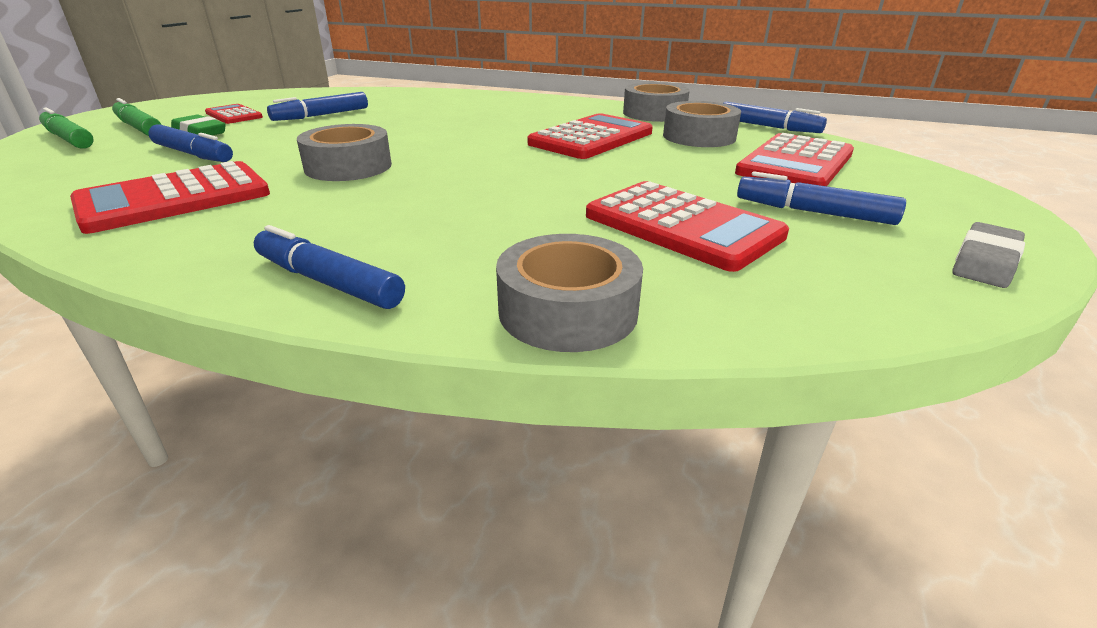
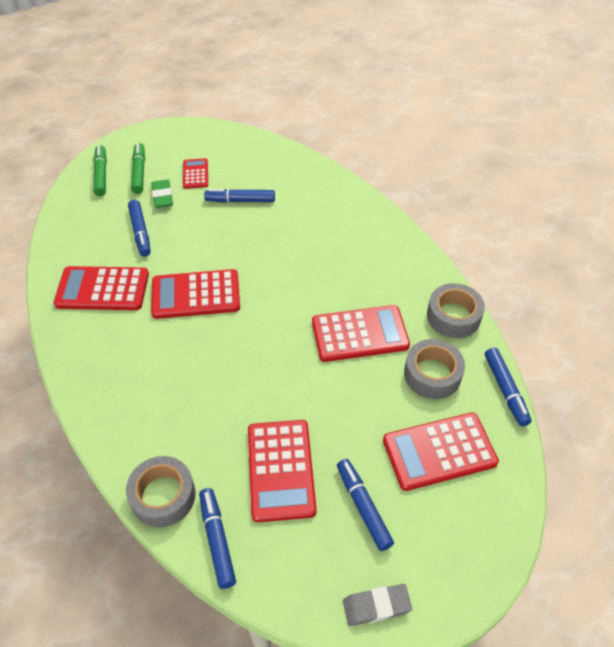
camera: 40 degrees right, 20 degrees up
(328, 282) = (105, 412): blue marker -> blue marker (217, 540)
(348, 166) = (196, 295): grey tape -> red calculator

